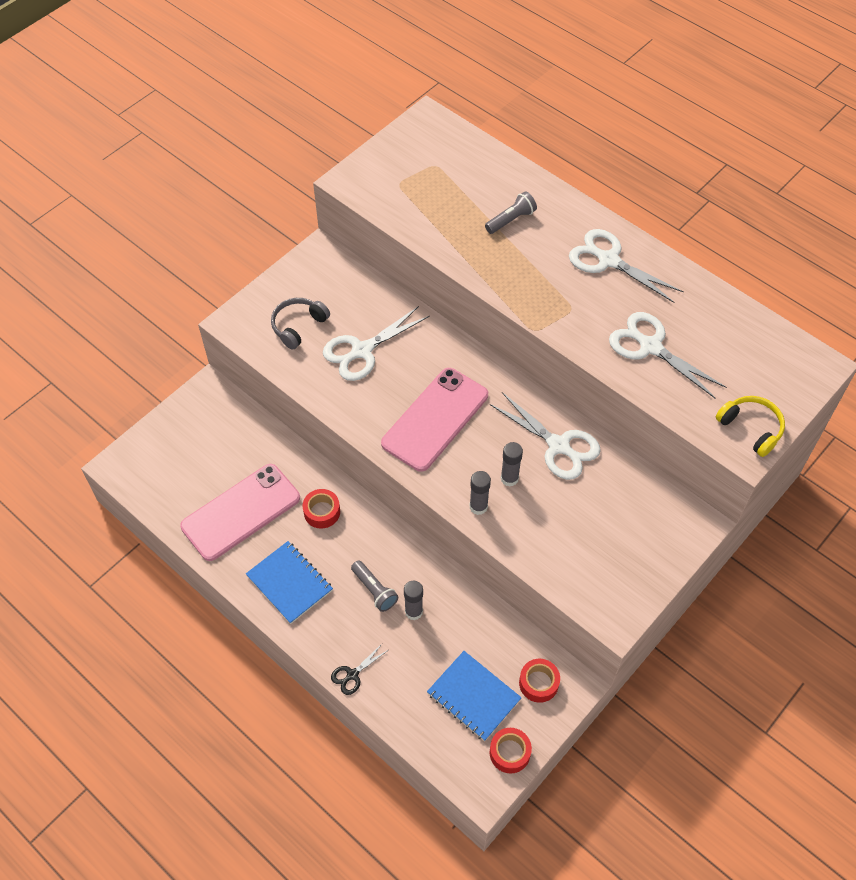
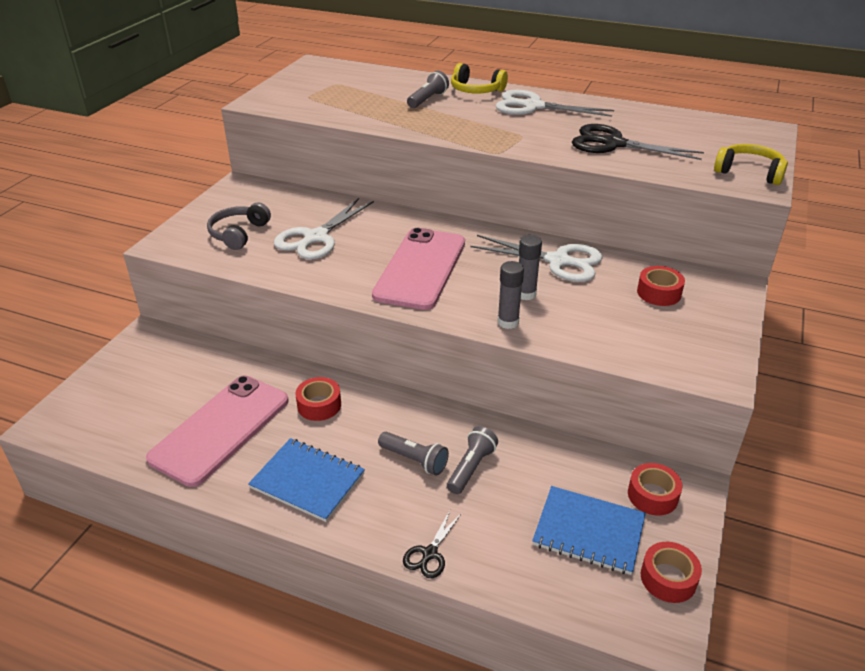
camera: 20 degrees left, 20 degrees down
(413, 611) = (471, 468): grey glue stick -> grey flashlight
(567, 214) = (476, 90): none -> yellow headphones
(624, 512) = (659, 293): none -> red tape
(650, 347) = (613, 144): white scissors -> black scissors

